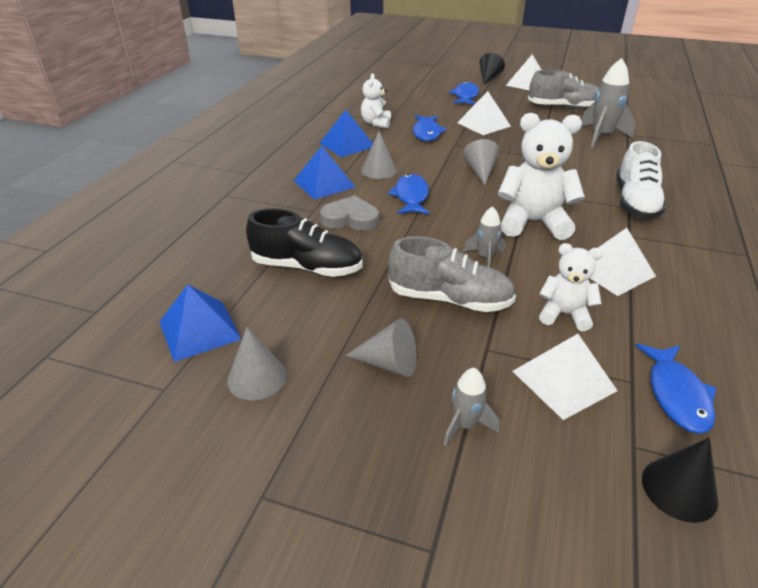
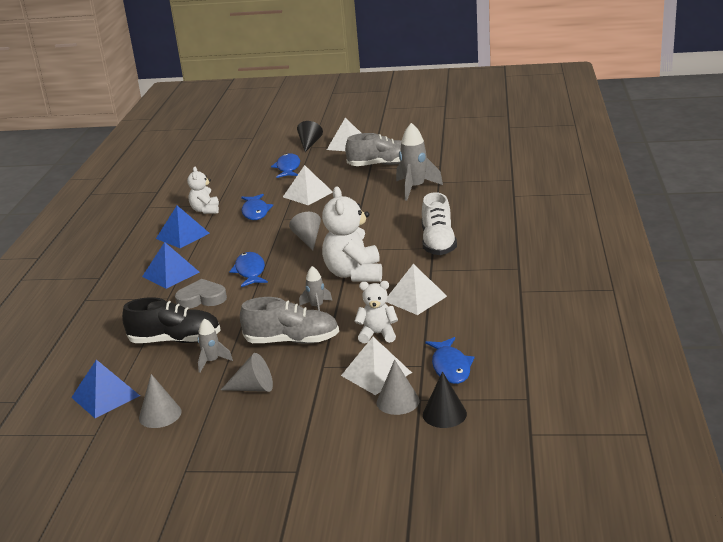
camera: 10 degrees left, 10 degrees down
(379, 170) = (217, 254): grey cone -> grey cone (397, 401)
(465, 425) = (311, 410): grey rocket -> grey rocket (212, 361)
(533, 223) = (354, 274): white teddy bear -> white teddy bear turned 90 degrees counterclockwise

